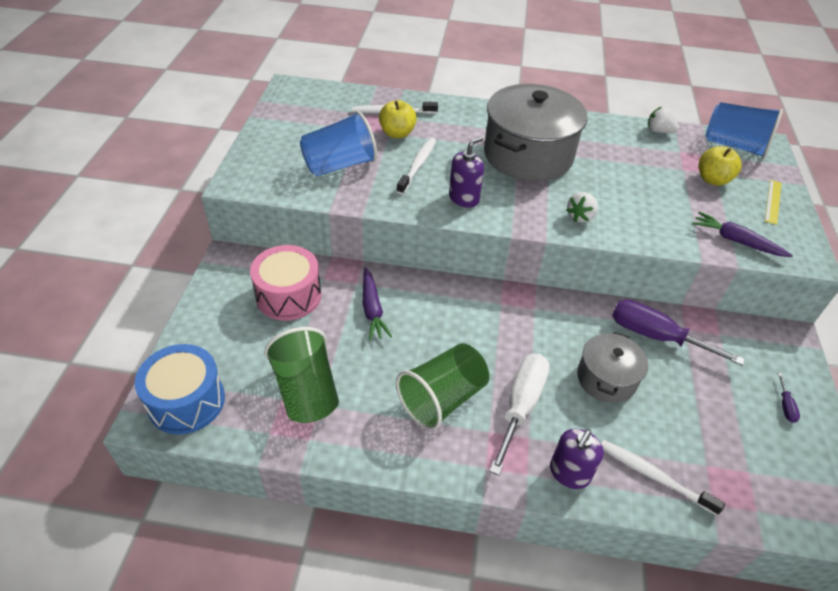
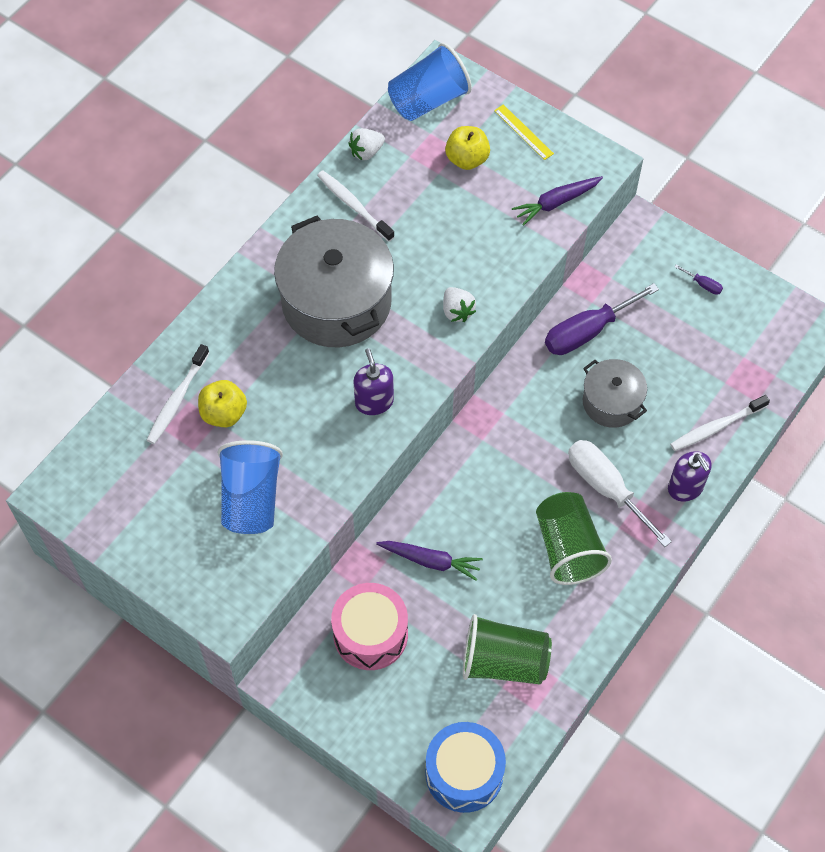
camera: 60 degrees left, 15 degrees up
(418, 165) = (295, 420): white toothbrush -> white toothbrush (353, 205)

